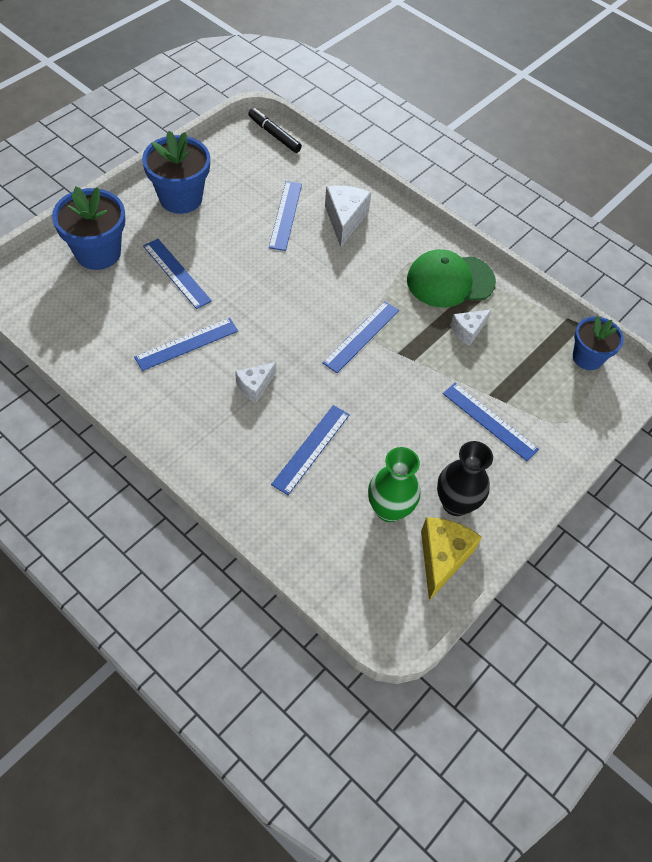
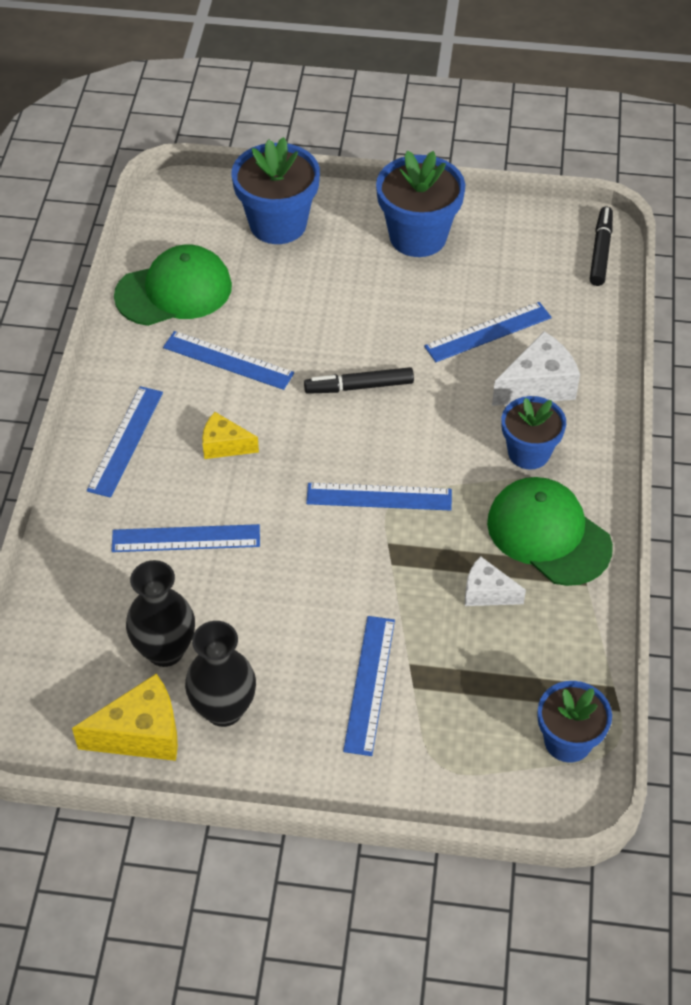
camera: 60 degrees right, 5 degrees down
(98, 337) = (174, 291): none -> green cap
(177, 273) = (312, 296): blue ruler -> blue ruler (126, 441)
(255, 386) = (224, 445): white cheese -> yellow cheese
(270, 295) = (359, 387): none -> black marker
(388, 253) = (529, 453): none -> blue flower pot
(389, 509) = (165, 650): green vase -> black vase

